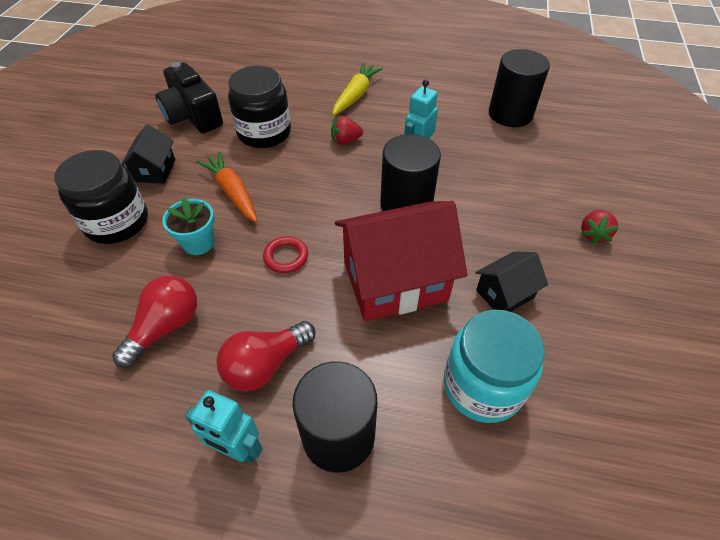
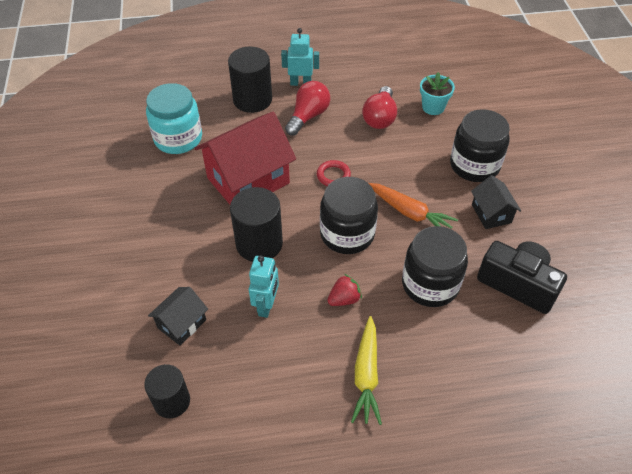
camera: 160 degrees right, 0 degrees up
(198, 243) = (402, 168): turquoise flower pot -> turquoise flower pot (433, 107)
(310, 190) = (347, 234): none -> black jar
(505, 294) = (167, 193): black house -> black house (181, 324)
(510, 114) = (172, 401): black cylinder -> black cylinder, size x0.66
(593, 234) = (94, 261): red strawberry -> none

